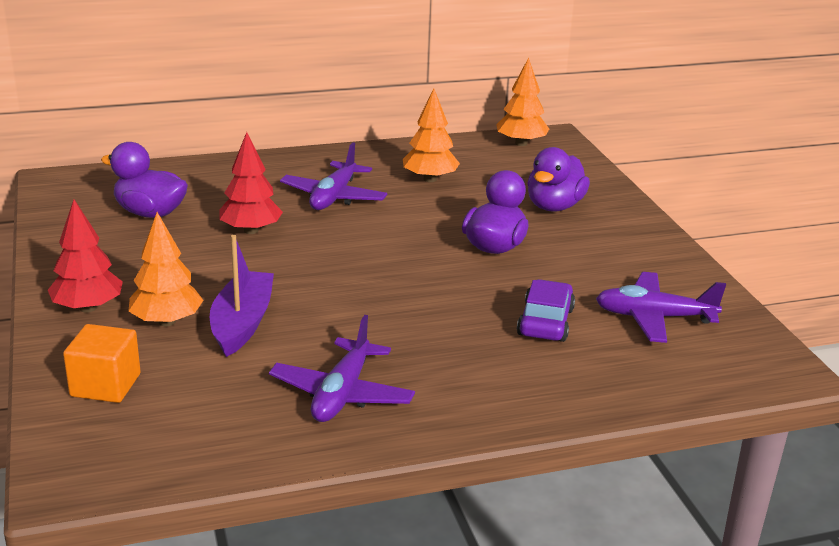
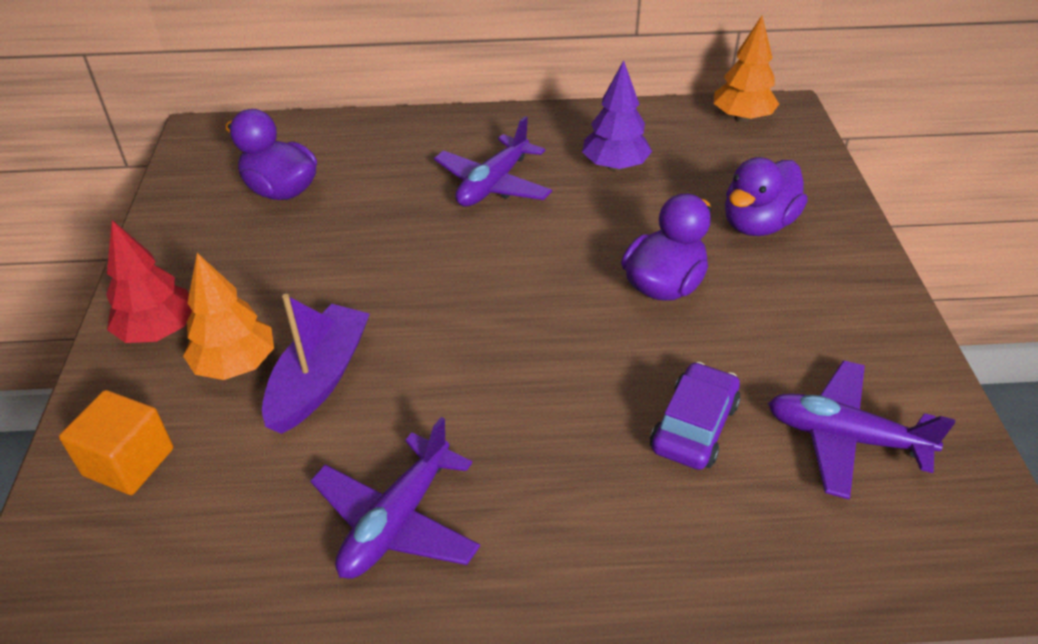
camera: 15 degrees right, 15 degrees up
(251, 230) = (381, 228): red tree -> none
(429, 179) = (615, 166): orange tree -> purple tree

